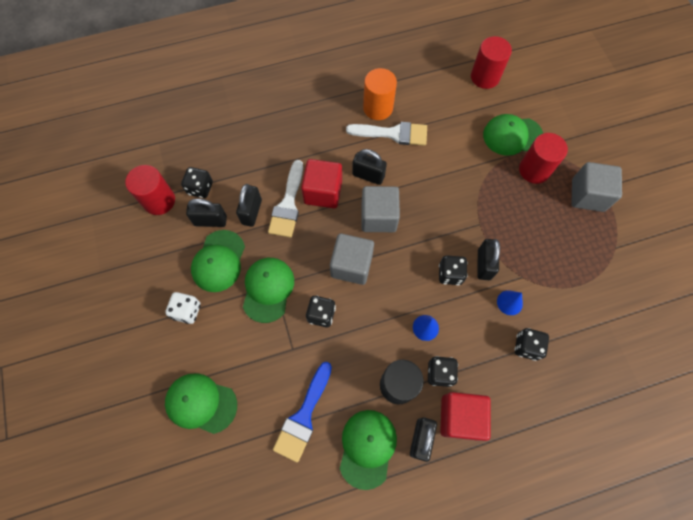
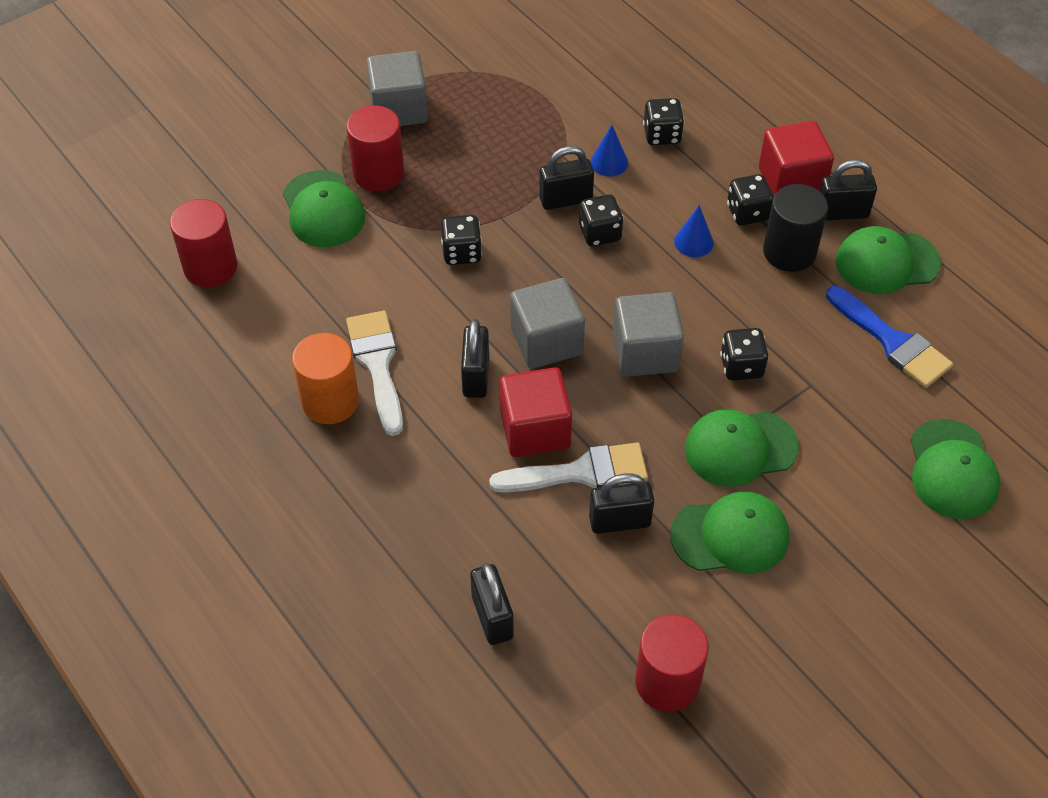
camera: 110 degrees left, 15 degrees down
(187, 311) = (835, 546): white dice -> none
(200, 188) = (611, 622): black dice -> black dice (461, 252)
(210, 221) = (666, 578): black padlock -> black padlock (492, 617)
(303, 416) = (892, 342): blue brush -> blue brush turned 45 degrees clockwise

